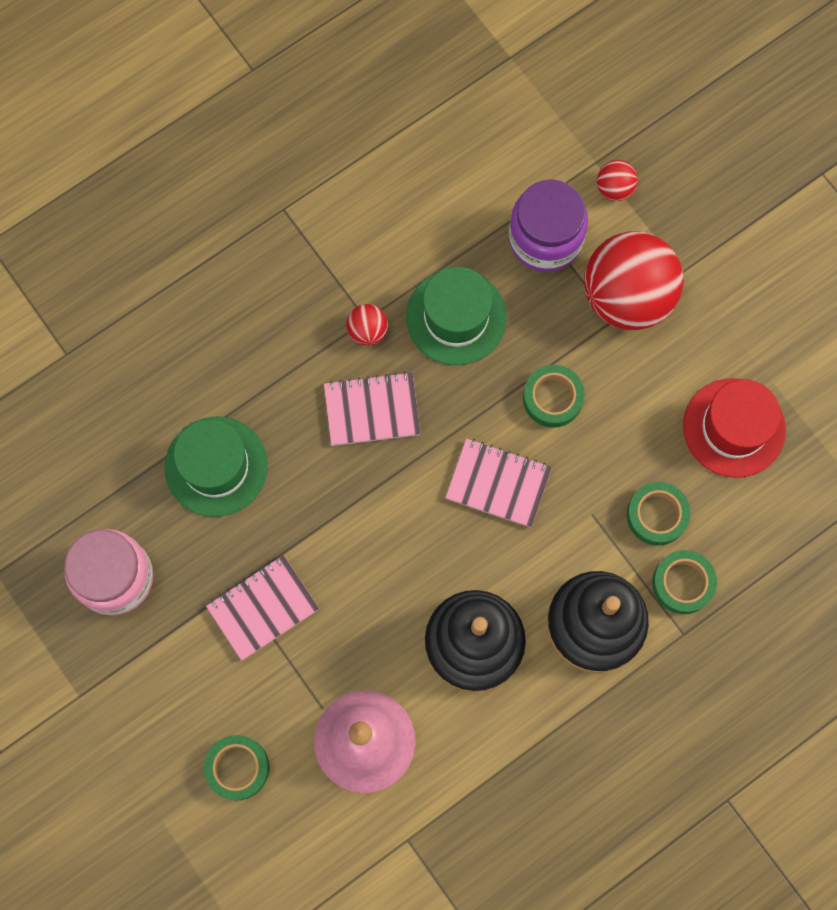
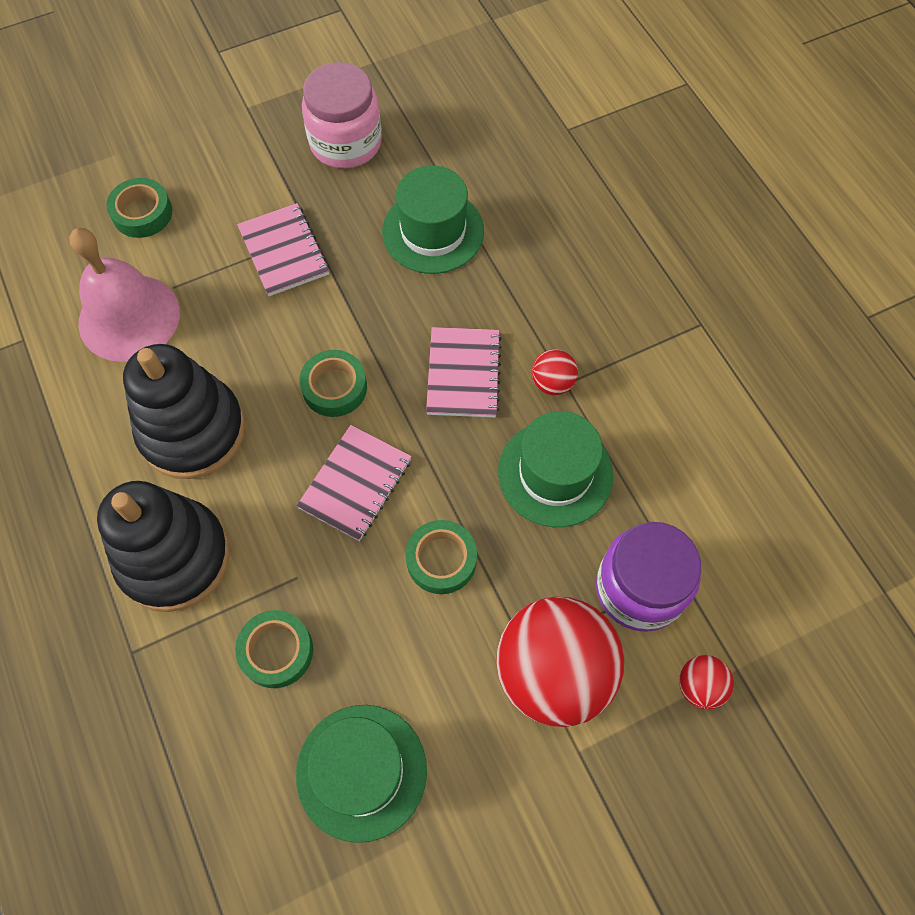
camera: 100 degrees right, 10 degrees down
(682, 583) = (189, 664): green tape -> green tape (334, 387)
(734, 428) = (361, 772): red hat -> green hat

